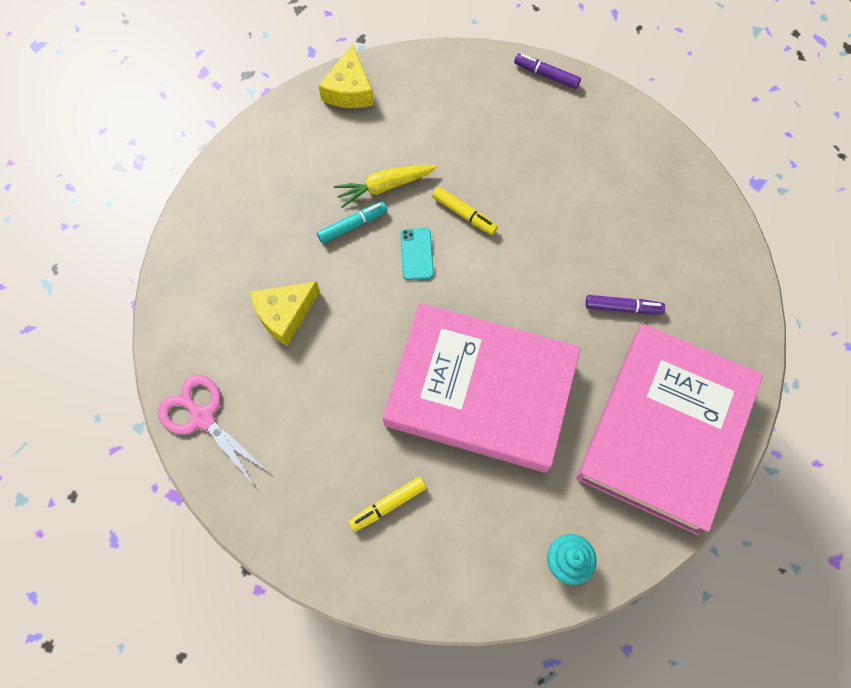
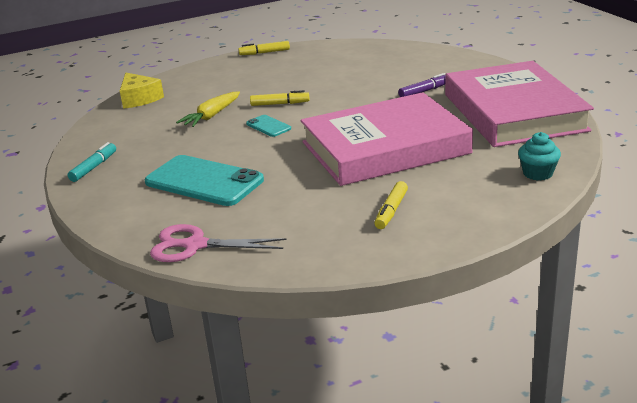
camera: 35 degrees left, 40 degrees down
(285, 314) = (204, 181): yellow cheese -> turquoise phone
(352, 225) = (208, 135): turquoise marker -> turquoise marker (94, 167)
(546, 75) = (264, 53): purple marker -> yellow marker

